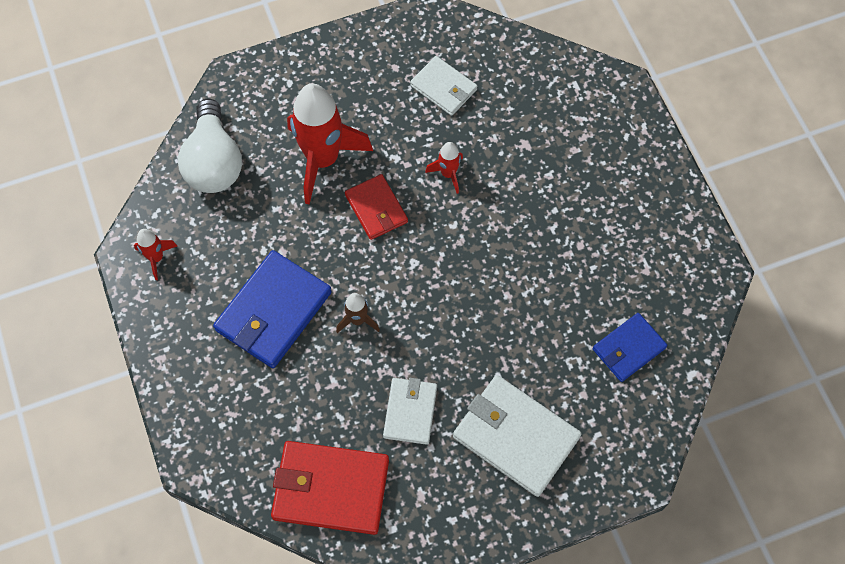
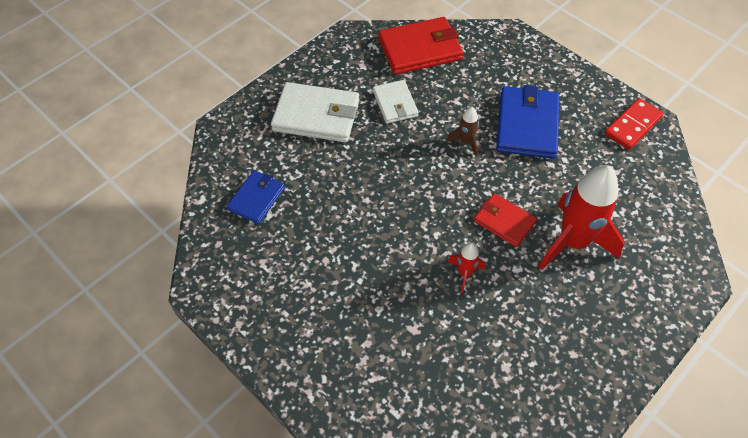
camera: 155 degrees right, 10 degrees down
(156, 258) = (633, 126): red rocket -> red domino
(214, 162) = (653, 205): white light bulb -> none
(443, 88) = (517, 352): white wallet -> none

